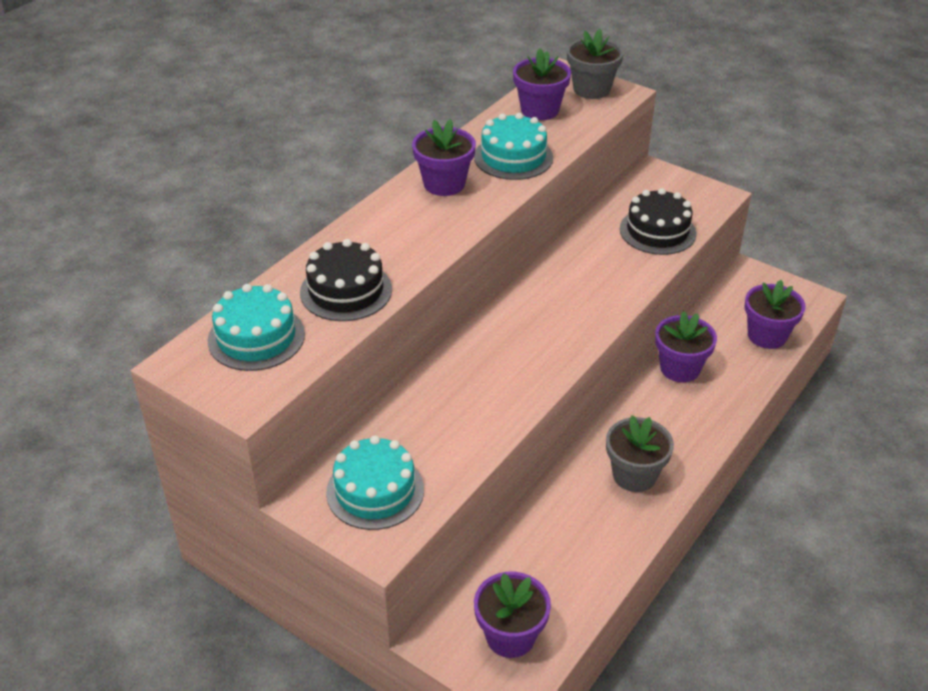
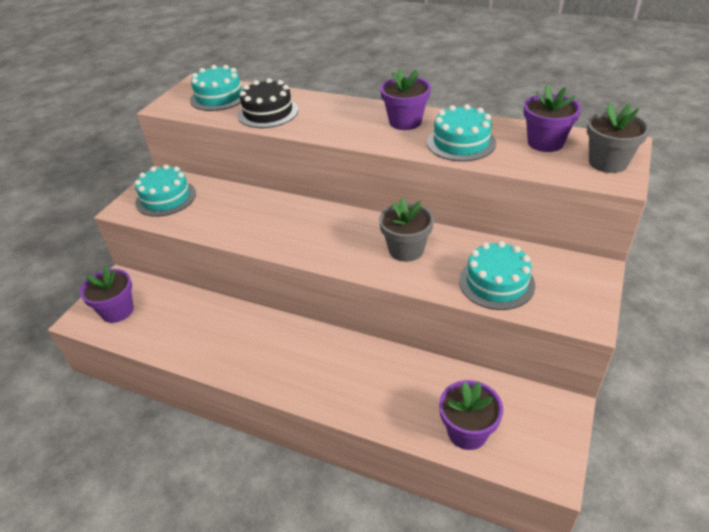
camera: 80 degrees right, 0 degrees up
(634, 475) = (260, 353): grey flower pot -> grey flower pot (406, 250)
(657, 231) = (496, 282): black cake -> turquoise cake
(680, 368) = (393, 367): purple flower pot -> none

